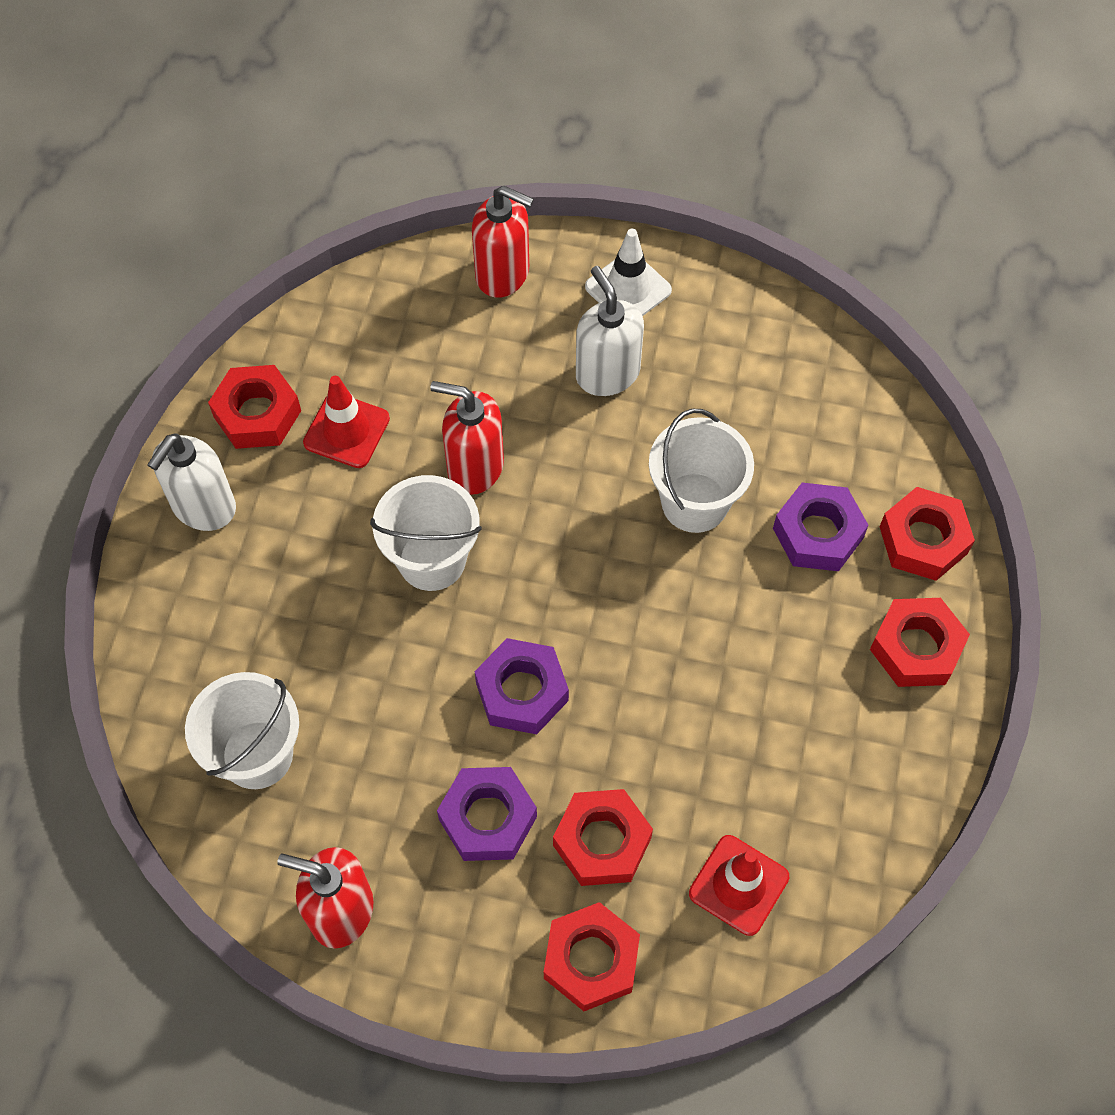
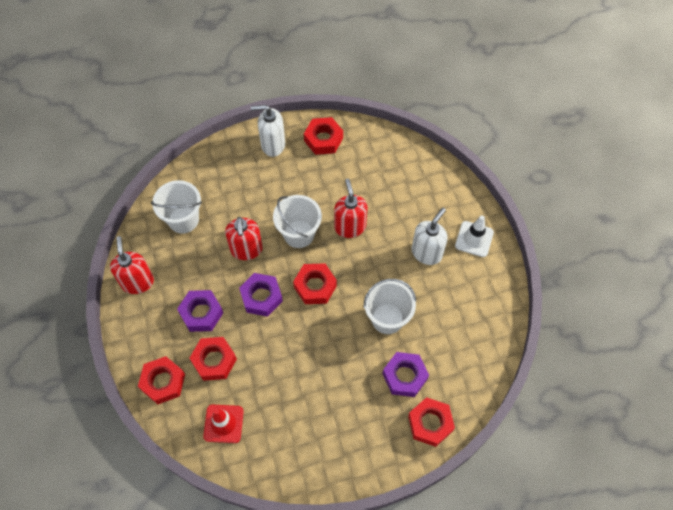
camera: 60 degrees right, 0 degrees up
(346, 431) = (336, 173): red traffic cone -> none
(503, 274) = (447, 188): red soap dispenser -> red soap dispenser (246, 249)
(916, 648) = (374, 445): red nut -> red nut (315, 286)

